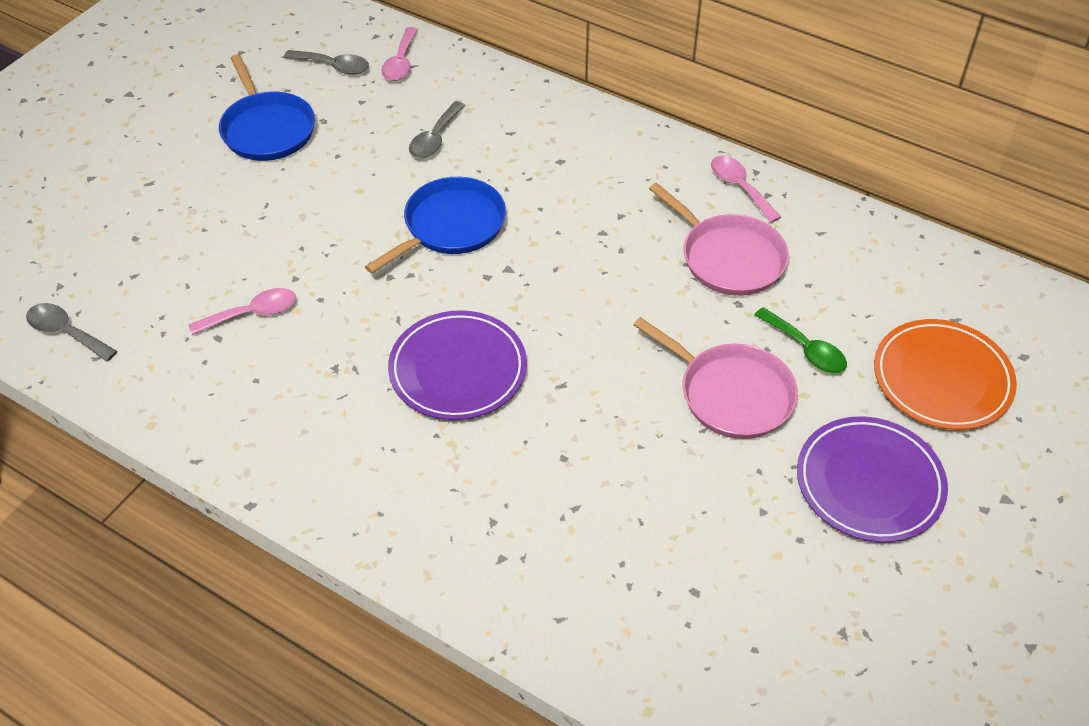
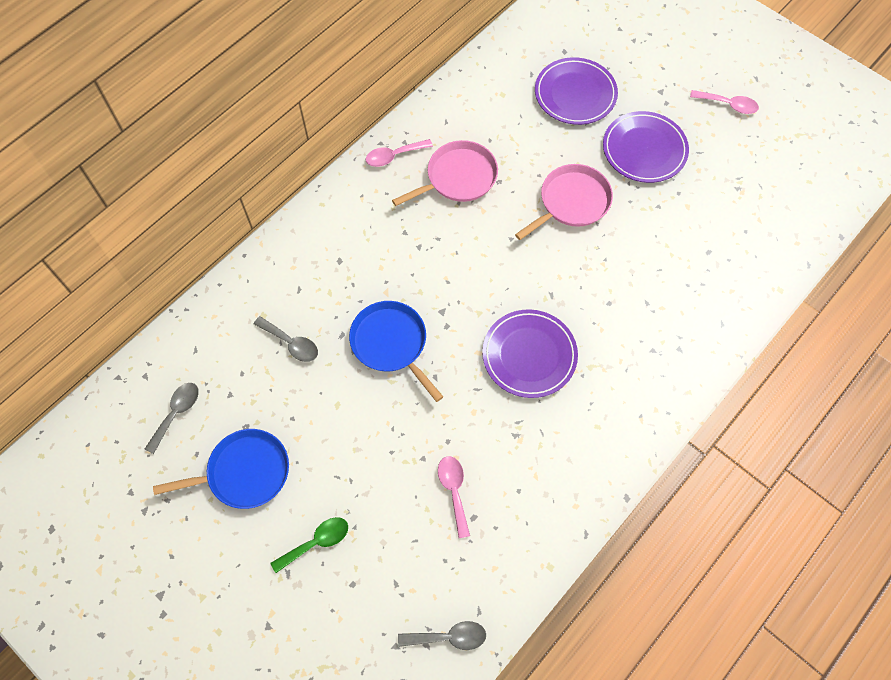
camera: 80 degrees left, 15 degrees up
(66, 332) = (449, 637): grey spoon -> grey spoon turned 135 degrees counterclockwise
(401, 62) = (188, 359): pink spoon -> pink spoon (728, 105)
(806, 349) = (542, 155): green spoon -> green spoon (316, 542)
(942, 379) = (575, 94): orange plate -> purple plate

